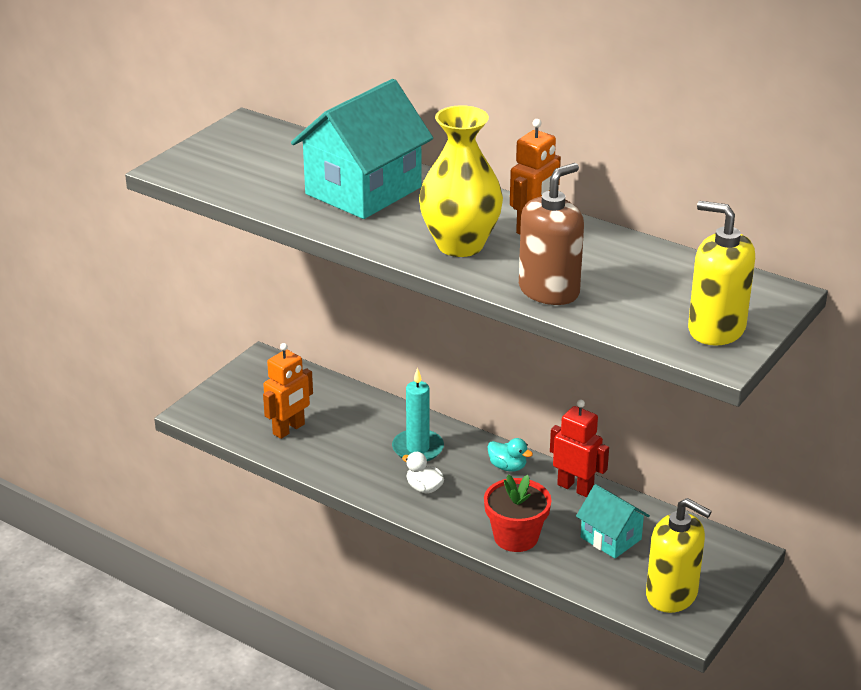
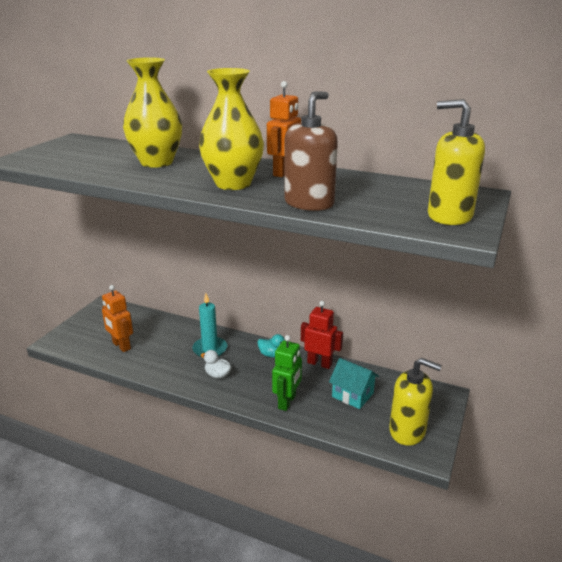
camera: 10 degrees left, 5 degrees down
(289, 429) = (121, 346): orange robot -> orange robot turned 105 degrees clockwise
(363, 191) = (157, 162): turquoise house -> yellow vase
(516, 537) = (287, 402): red flower pot -> green robot

